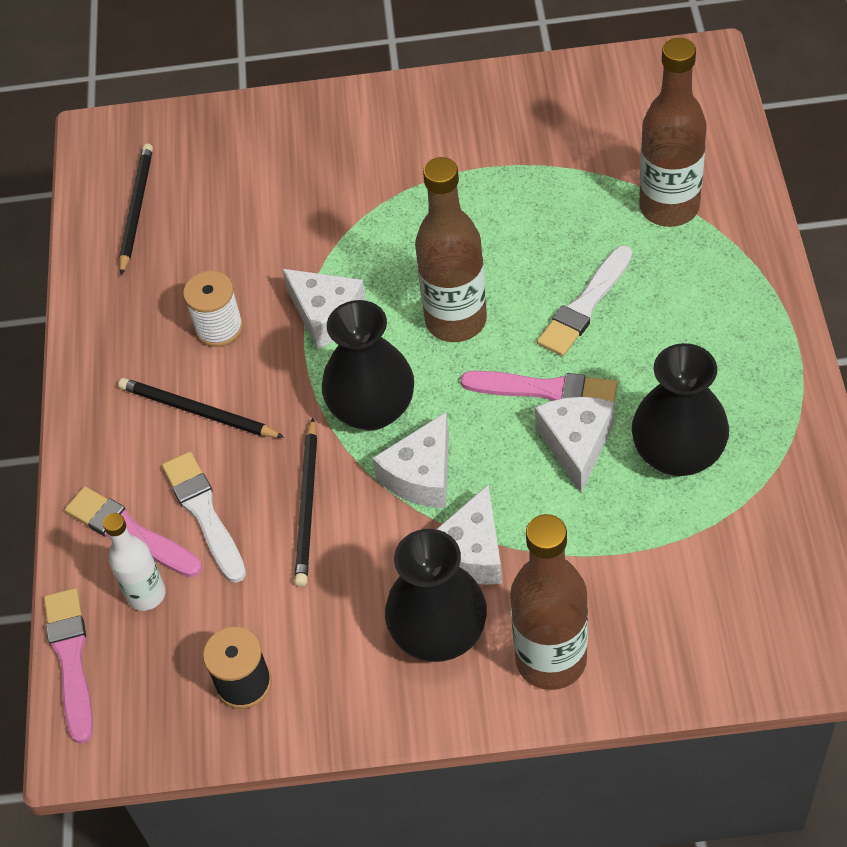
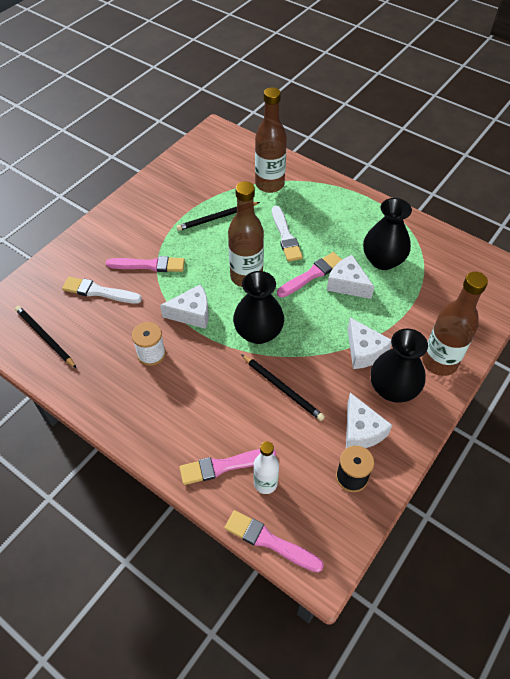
camera: 55 degrees left, 0 degrees up
(197, 411) = (187, 393): black pencil -> black pencil (217, 218)
(204, 513) = (245, 429): white brush -> white brush (99, 292)
(356, 206) = (149, 265): none -> pink brush
(421, 475) = (309, 340): white cheese -> white cheese (361, 430)

